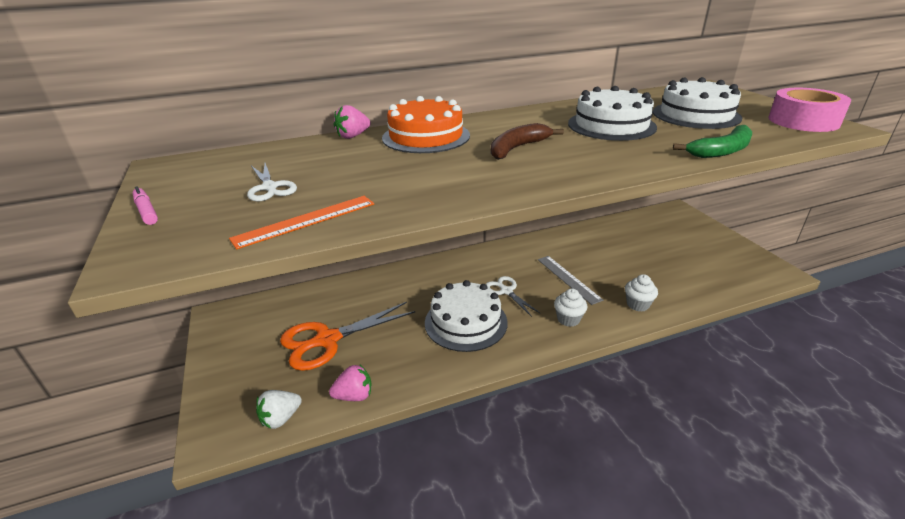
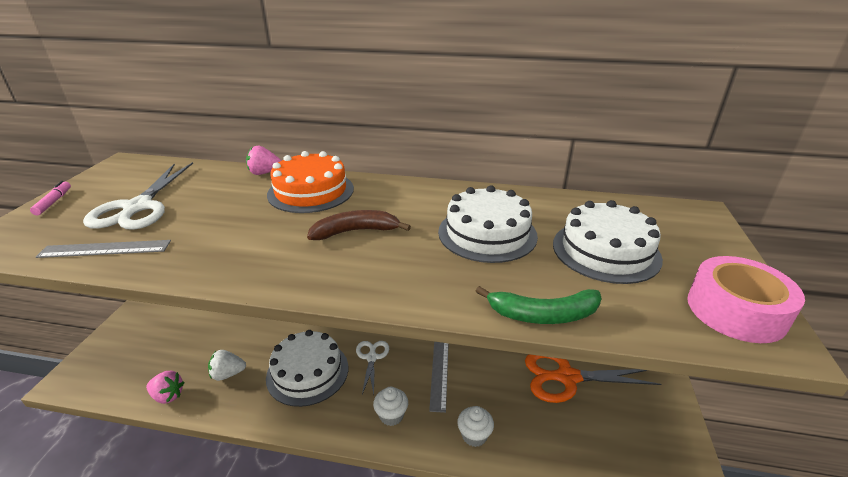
camera: 30 degrees right, 0 degrees up
(270, 187) = (138, 207): white scissors -> white scissors, size x1.81
(281, 418) = (112, 387): white strawberry -> white strawberry (228, 374)
(305, 220) = (105, 249): orange ruler -> grey ruler
(327, 340) = (203, 337): orange scissors -> orange scissors (567, 377)

